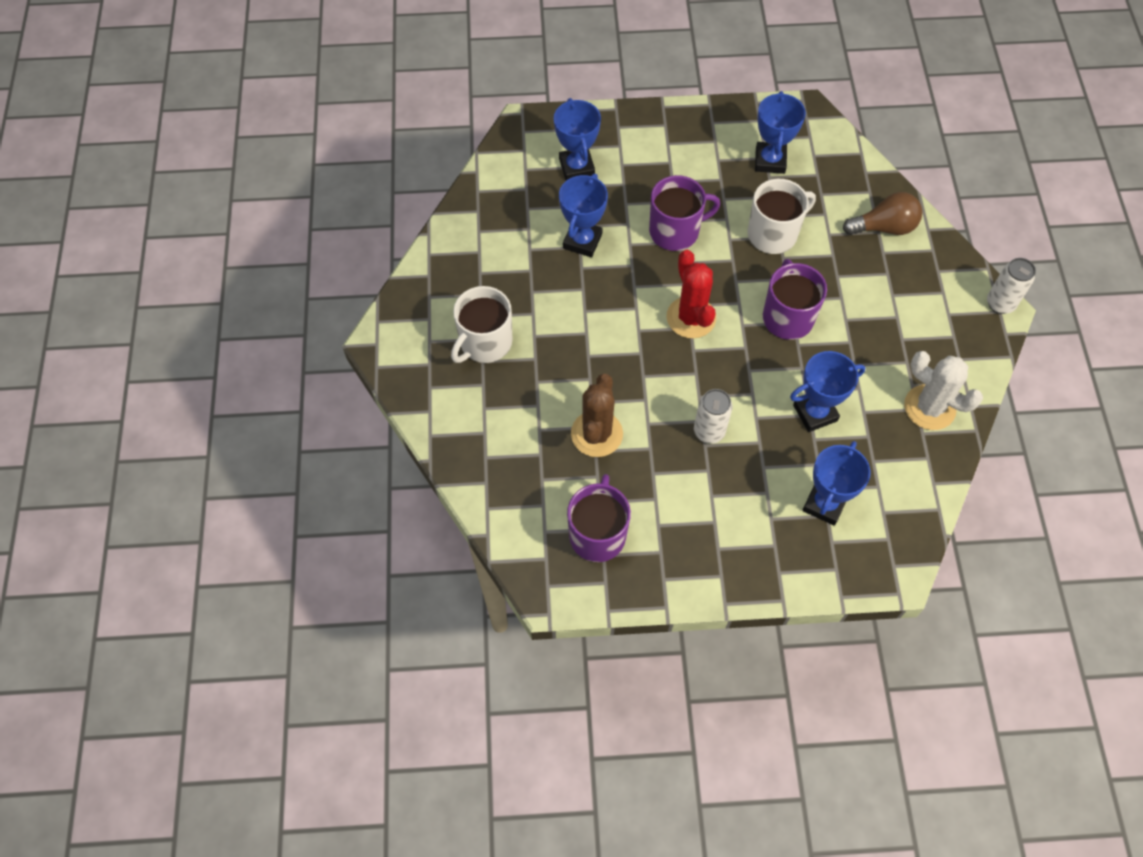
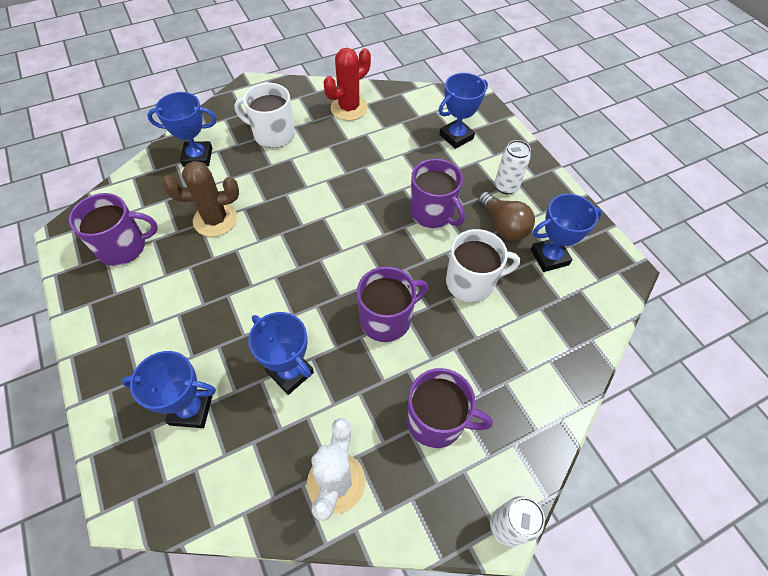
camera: 65 degrees right, 5 degrees down
(582, 241) = (389, 160): blue trophy -> blue trophy (197, 157)
(691, 317) = (351, 248): red cactus -> red cactus (349, 108)
(709, 431) = (242, 293): white can -> white can (506, 187)
(773, 234) = (471, 282): white mug -> white mug turned 45 degrees counterclockwise
(884, 227) = (536, 374): brown light bulb -> brown light bulb (503, 226)
(901, 316) = (436, 420): none -> purple mug

